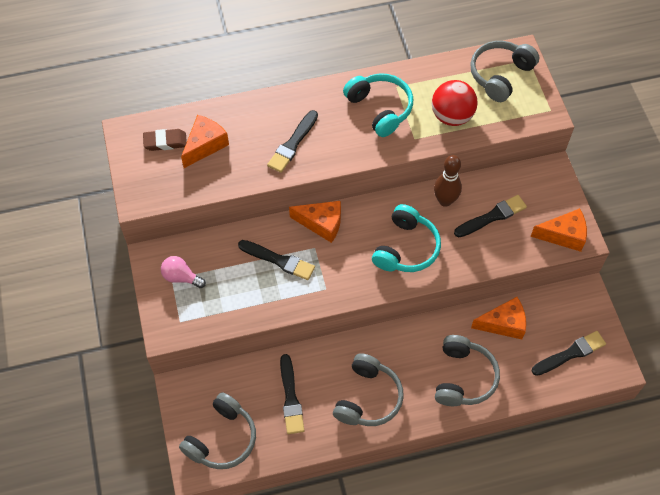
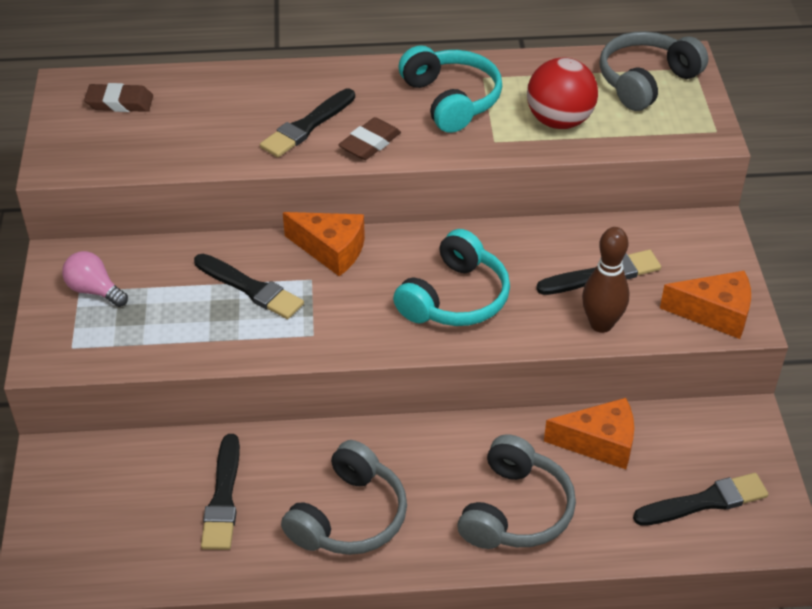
camera: 10 degrees right, 15 degrees down
(205, 145) = (176, 113): orange cheese -> none
(222, 438) = (94, 540): grey headphones -> none
(336, 152) = (370, 143): none -> brown eraser
(445, 200) = (532, 245): brown bowling pin -> brown bowling pin (601, 324)

